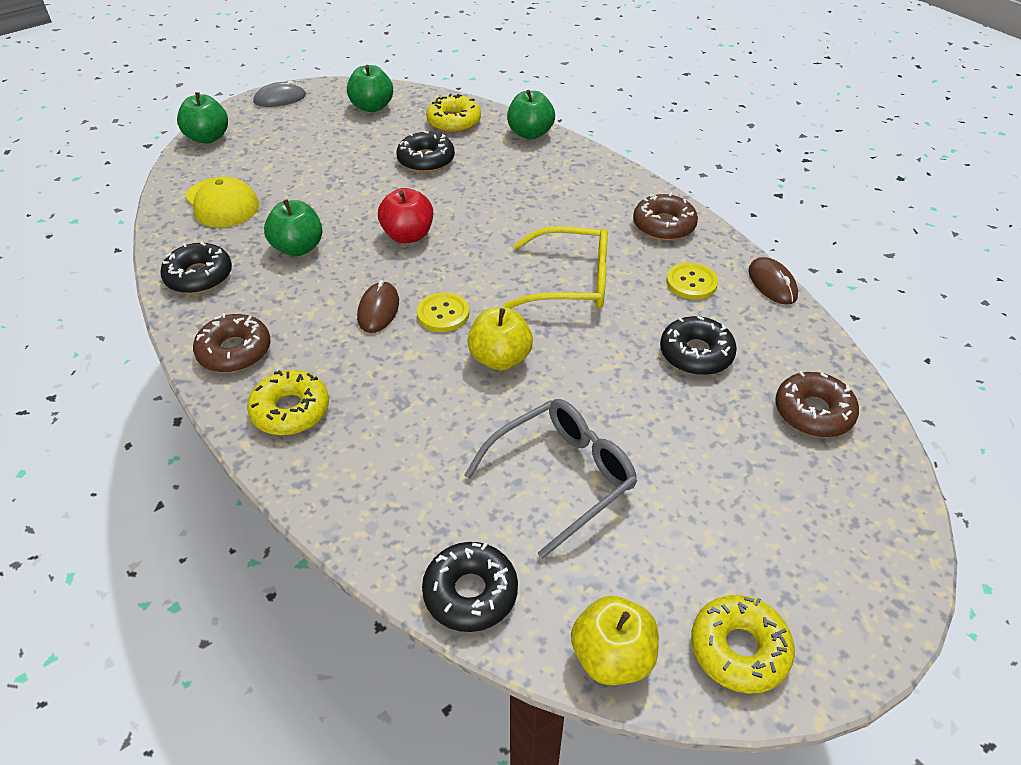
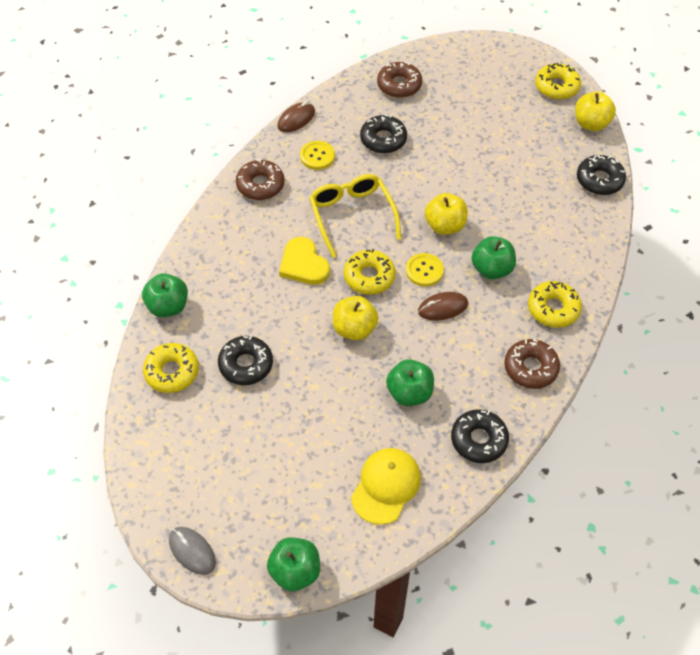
camera: 115 degrees left, 10 degrees up
(372, 107) = (173, 454): green apple -> green apple (491, 269)
(408, 235) = (354, 329): red apple -> yellow apple
(468, 267) = (369, 277): none -> yellow donut
(522, 225) = (303, 264): none -> yellow heart
(562, 477) = (511, 169): grey glasses -> none

